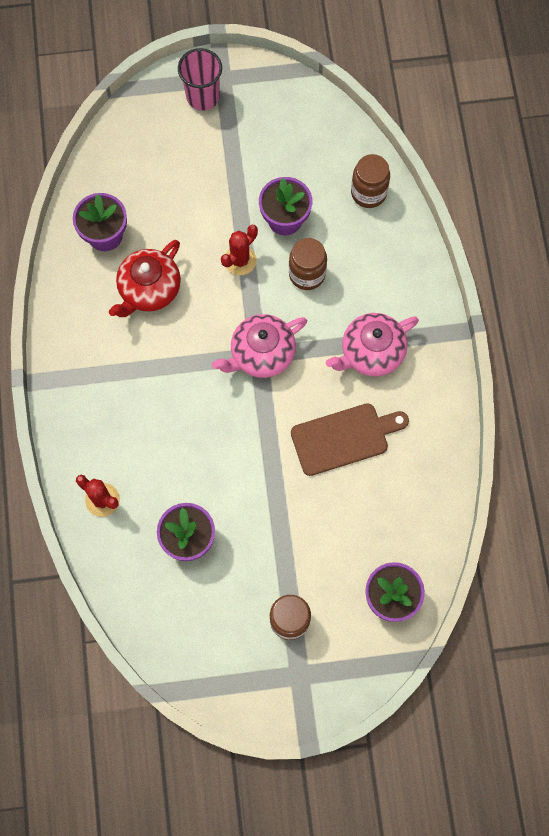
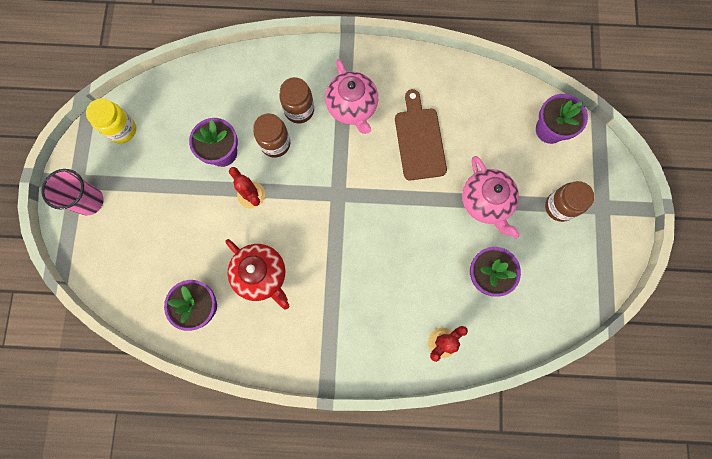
camera: 80 degrees left, 5 degrees up
(261, 354) = (337, 191): pink teapot -> pink teapot (486, 202)
(291, 109) = (122, 130): none -> yellow jar
(368, 193) = (214, 83): brown jar -> brown jar (299, 110)

